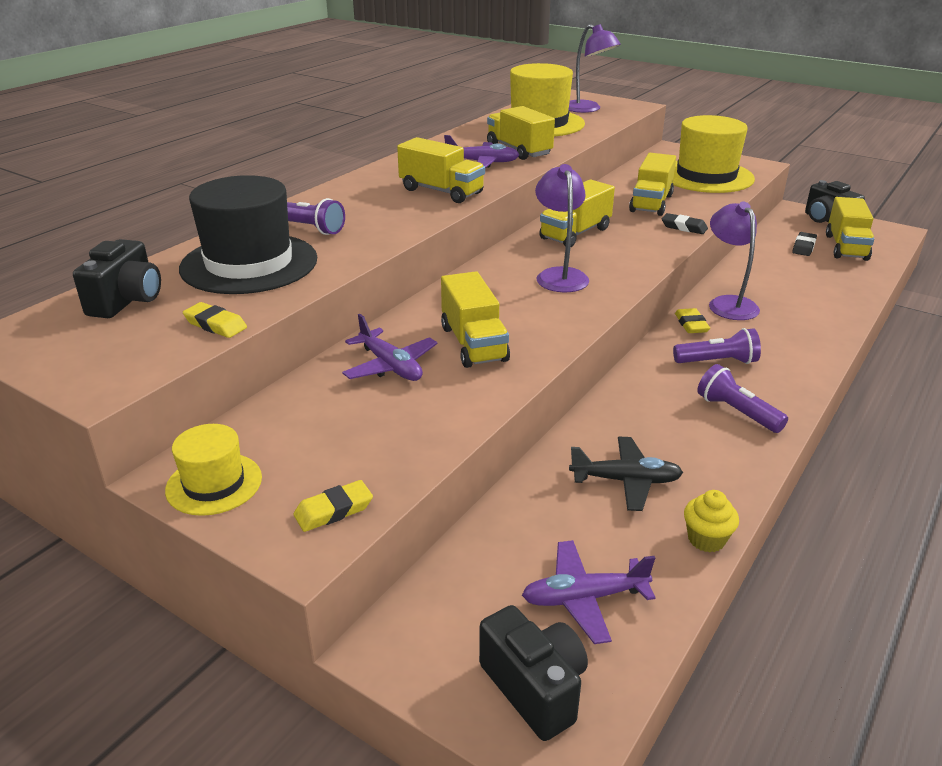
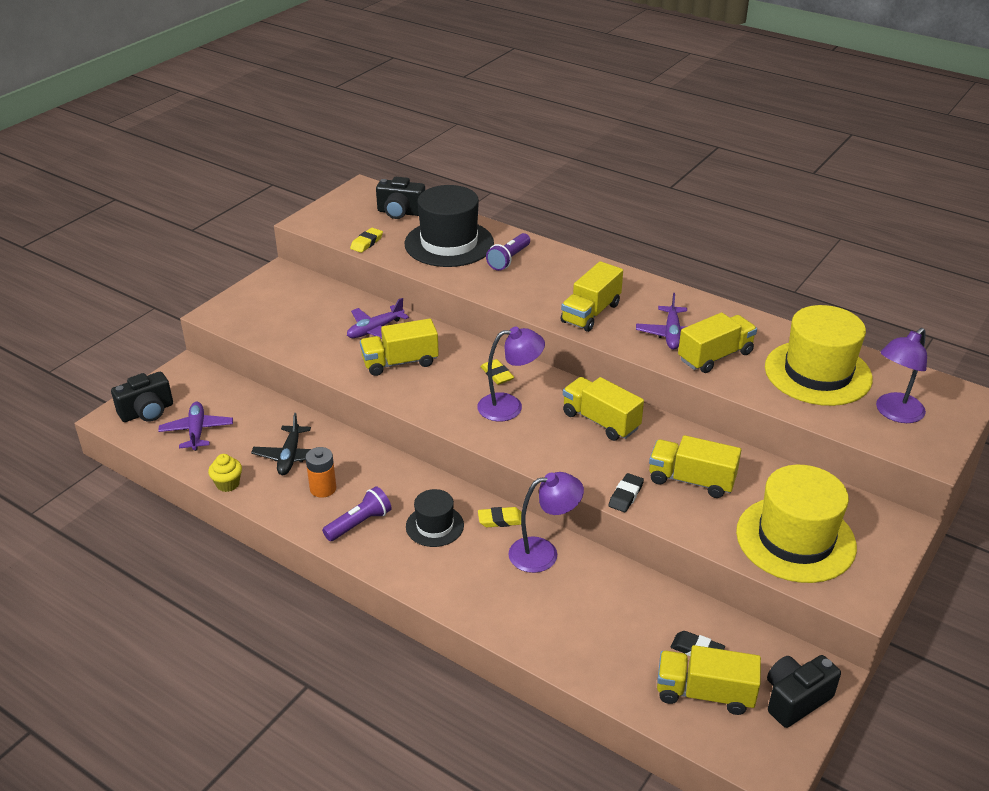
camera: 90 degrees right, 5 degrees up
(214, 484) = (271, 284): yellow hat -> none
(333, 510) = (240, 320): yellow eraser -> yellow eraser (497, 375)
(684, 445) = (323, 488): none -> orange battery
(717, 362) = (434, 526): purple flashlight -> black hat

